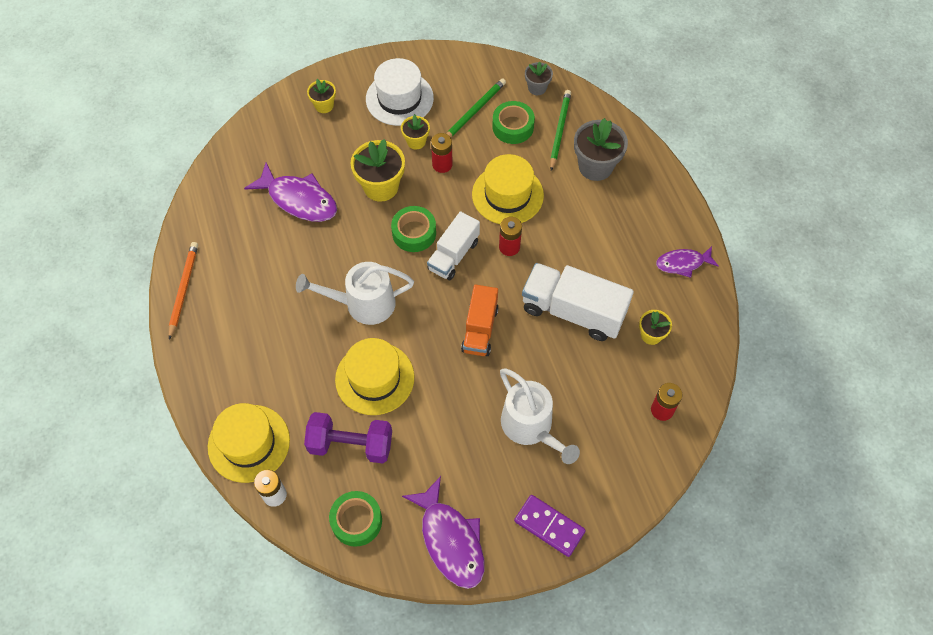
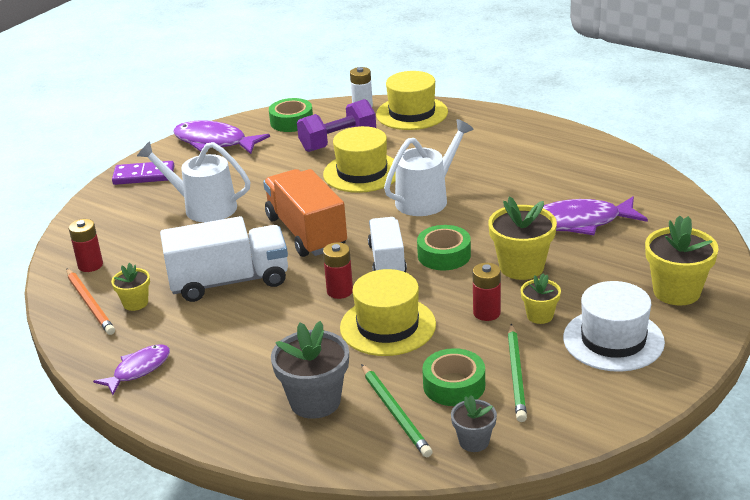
camera: 145 degrees right, 30 degrees down
(183, 289) = (578, 141): orange pencil -> orange pencil (90, 304)
(324, 105) = (676, 291): yellow flower pot -> yellow flower pot, size x1.79
(480, 329) = (306, 232): orange truck -> orange truck, size x1.56

